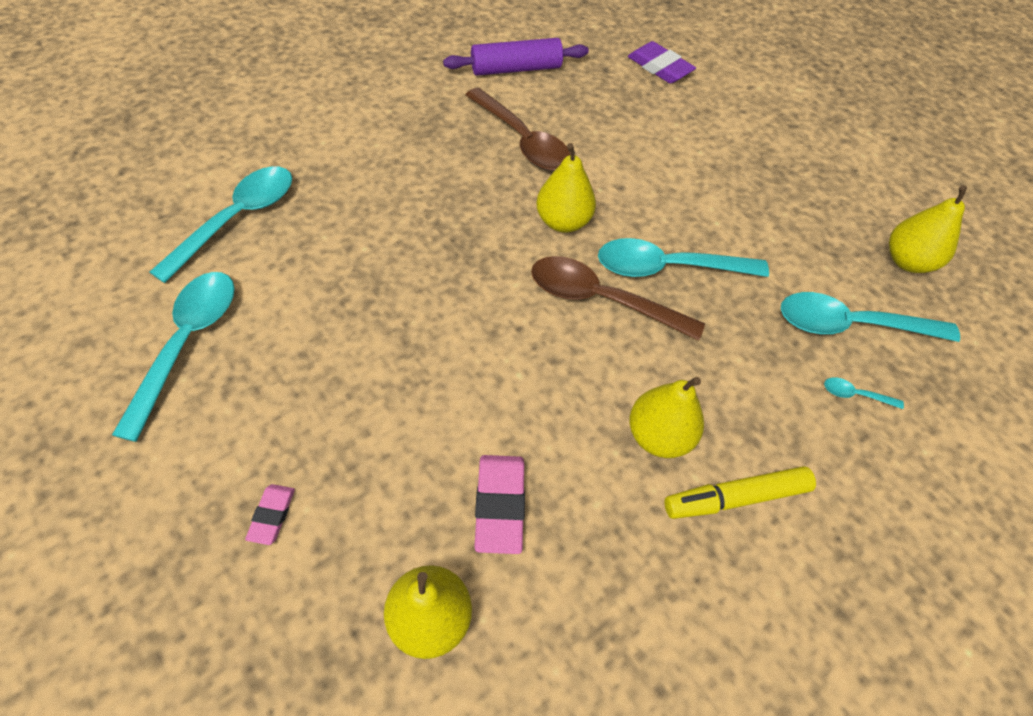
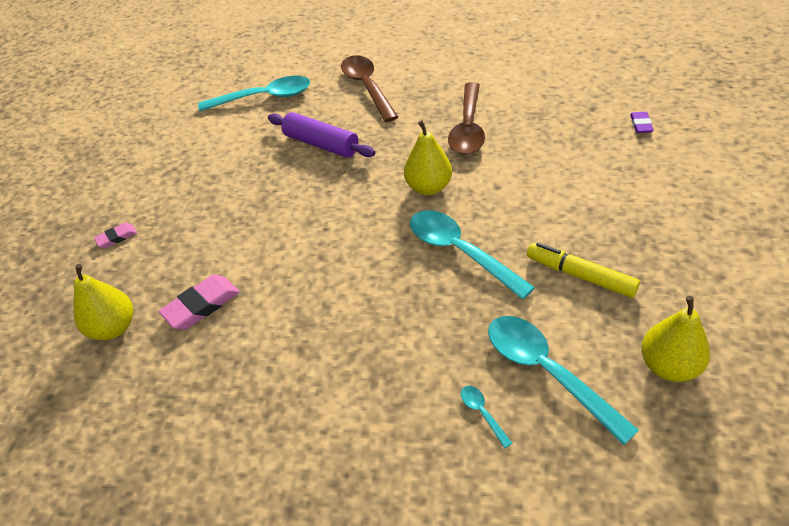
camera: 55 degrees right, 10 degrees down
(187, 344) = (176, 144): turquoise spoon -> none
(516, 69) = (523, 82): purple rolling pin -> purple rolling pin (321, 144)
(602, 300) = (391, 244): brown spoon -> brown spoon (367, 87)
(658, 436) = (321, 336): yellow pear -> none
(659, 67) = (641, 125): purple eraser -> purple eraser, size x0.57
(735, 497) = (317, 401): yellow marker -> yellow marker (580, 275)

